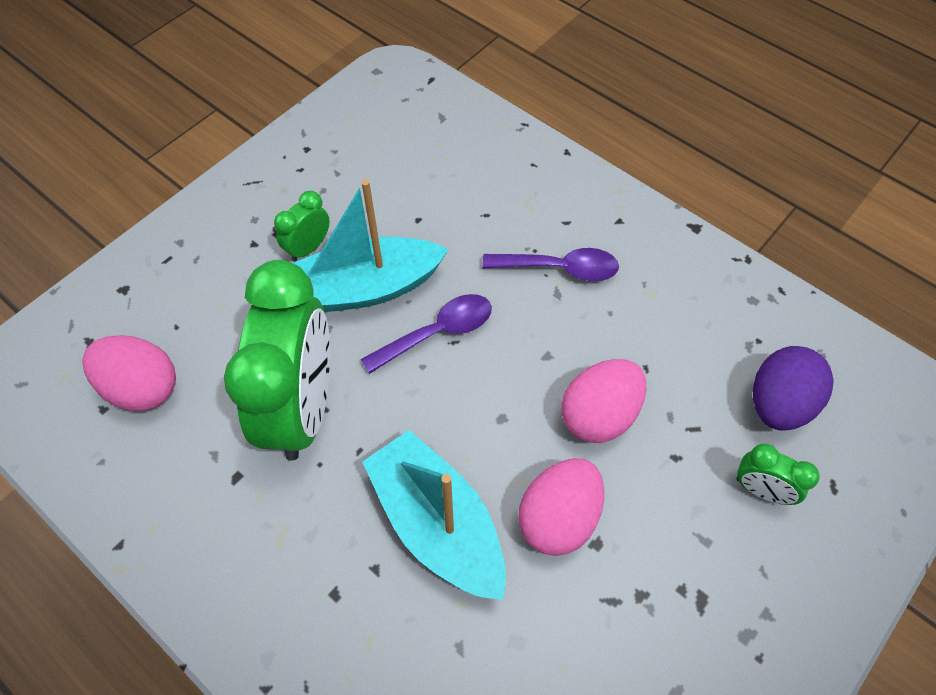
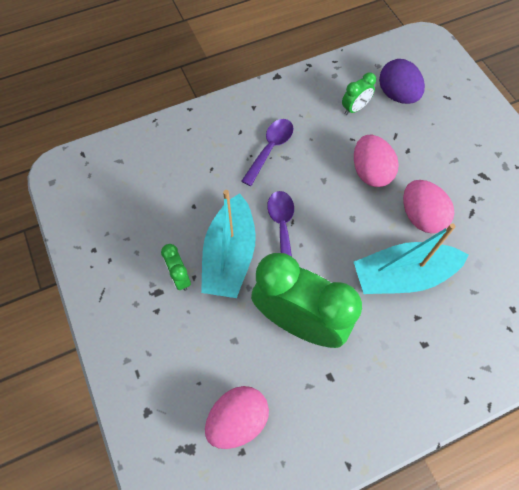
camera: 65 degrees left, 5 degrees up
(761, 490) = (438, 125): green clock -> green clock (355, 108)

